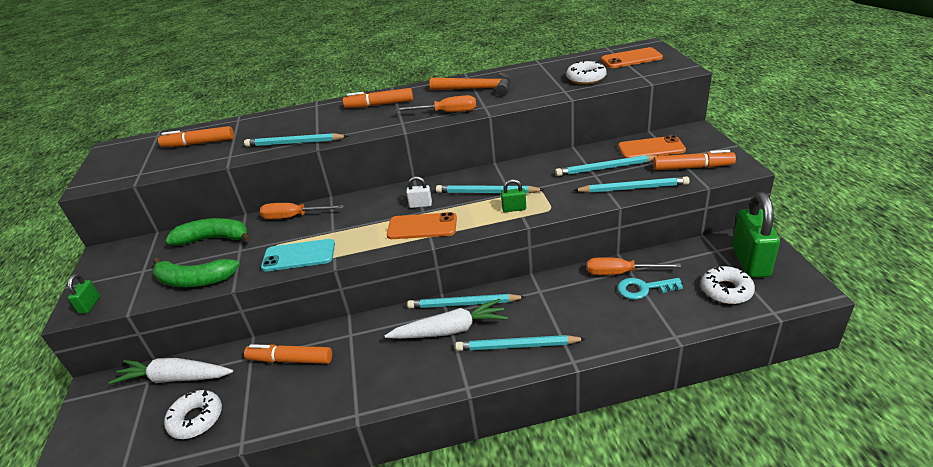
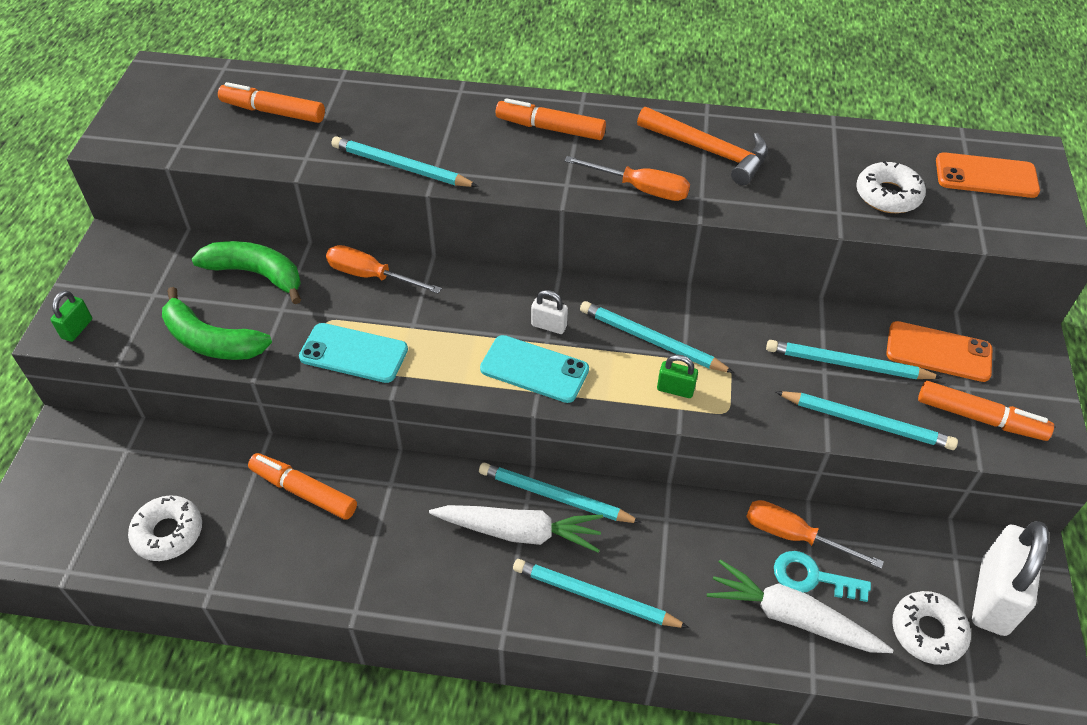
camera: 15 degrees right, 15 degrees up
(175, 378) = (160, 459): white carrot -> white carrot (792, 617)
(422, 227) = (534, 369): orange phone -> turquoise phone
(750, 261) = (993, 597): green padlock -> white padlock

